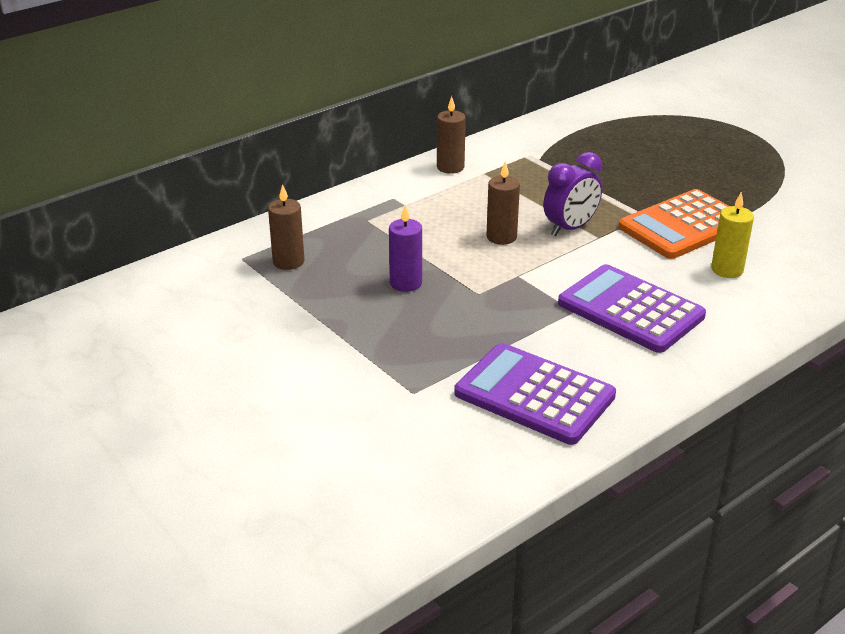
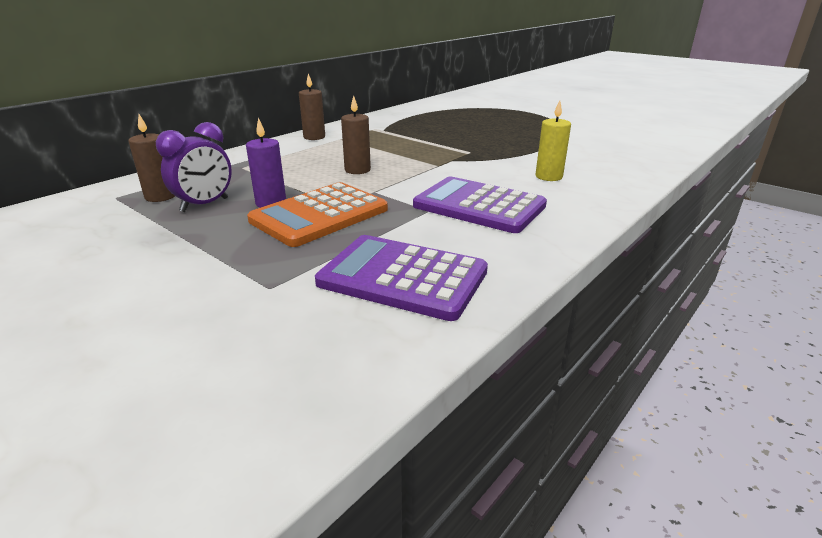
camera: 10 degrees left, 5 degrees down
(570, 228) = (414, 162): purple clock -> purple clock (204, 205)
(683, 226) = (502, 156): orange calculator -> orange calculator (319, 215)

